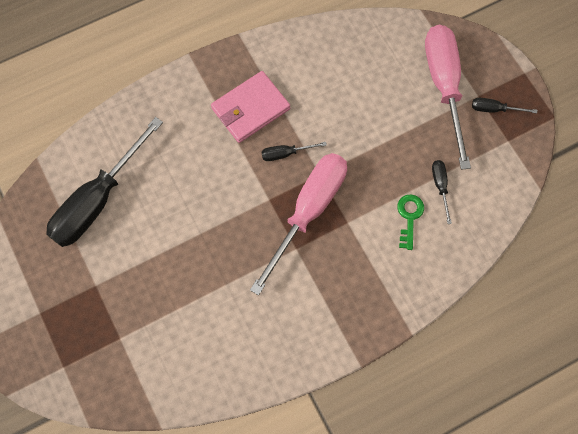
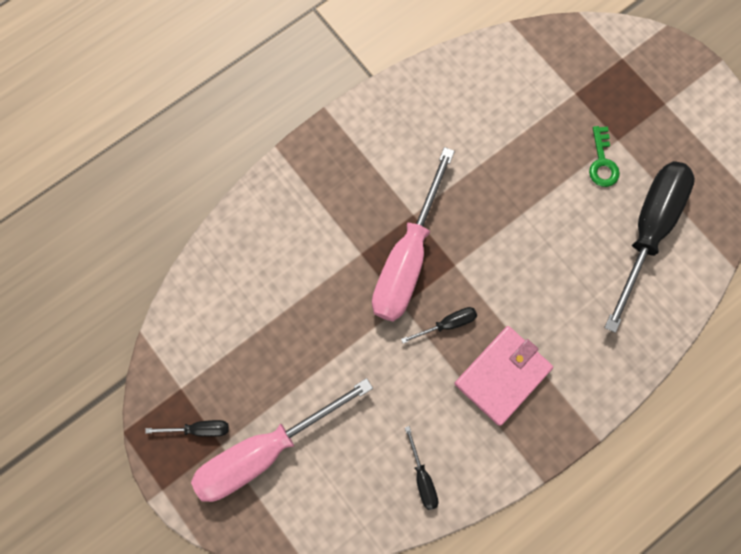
camera: 170 degrees right, 5 degrees up
(409, 217) = (291, 271): green key -> green key (602, 162)
(440, 186) = (259, 314): black screwdriver -> black screwdriver (422, 477)
(444, 86) = (265, 450): pink screwdriver -> pink screwdriver turned 75 degrees clockwise

